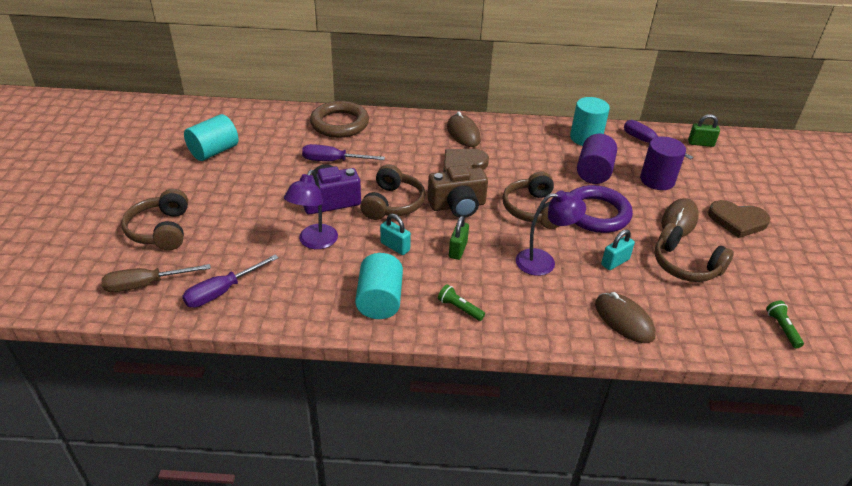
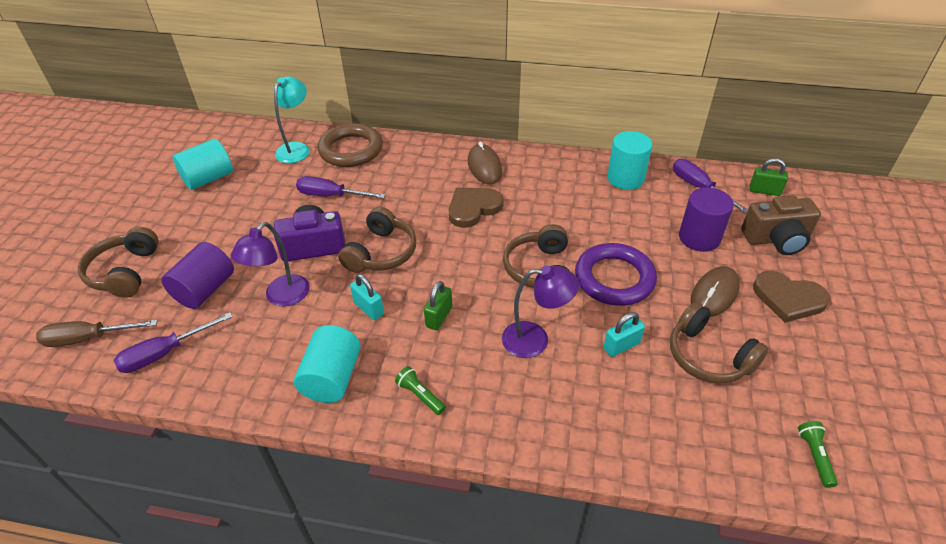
camera: 10 degrees right, 5 degrees up
(289, 124) = (296, 148): none -> turquoise lamp
(457, 206) = (454, 259): brown camera -> brown camera (776, 239)
(594, 172) = (624, 223): purple cylinder -> purple cylinder (205, 290)
(624, 320) = (613, 427): brown mouse -> none

